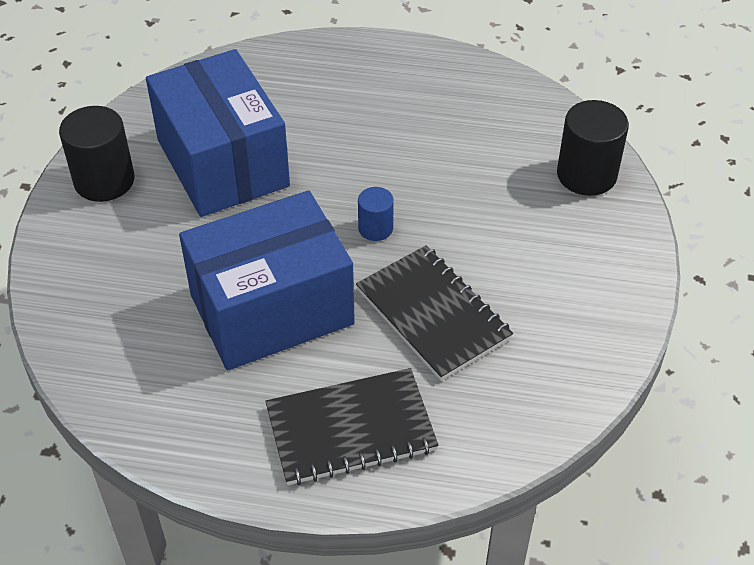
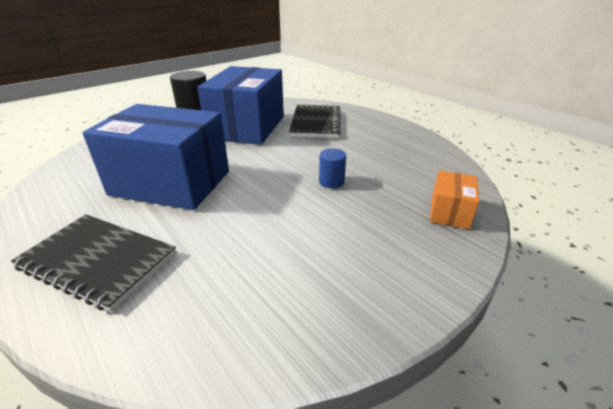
camera: 40 degrees right, 15 degrees down
(375, 228) = (275, 177): blue cylinder -> blue cylinder (331, 182)
(432, 314) = (242, 230): black notebook -> black notebook (315, 123)
(586, 175) = (449, 212): black cylinder -> orange box

